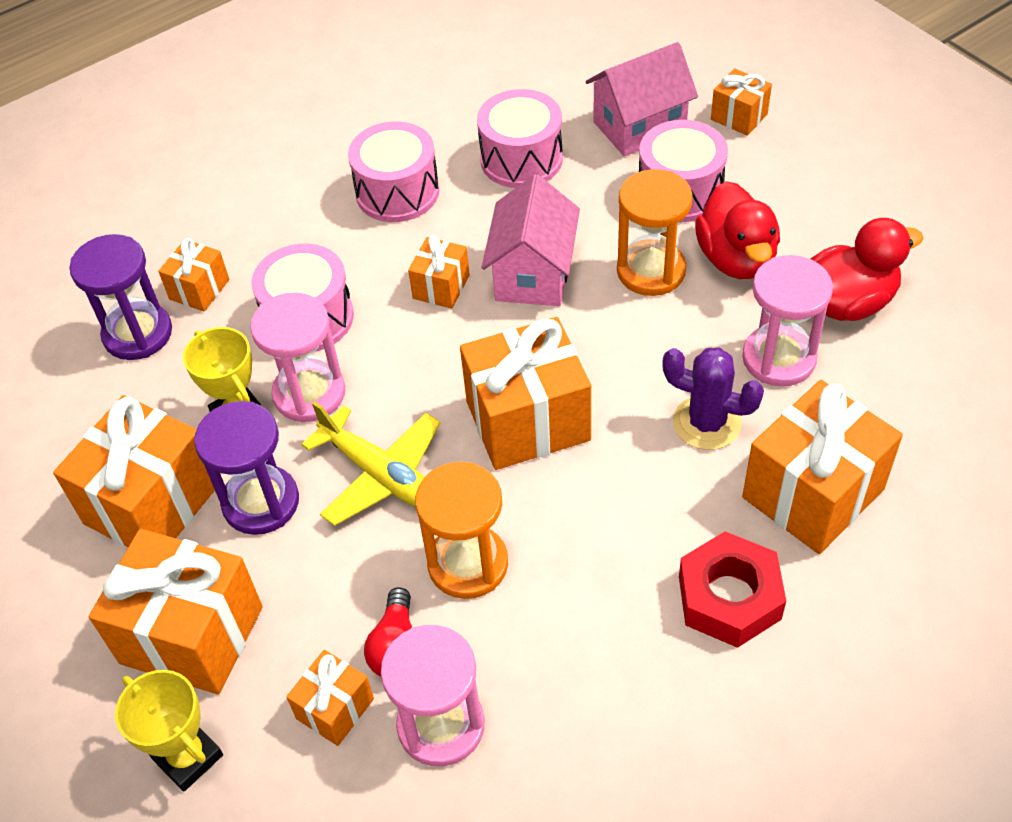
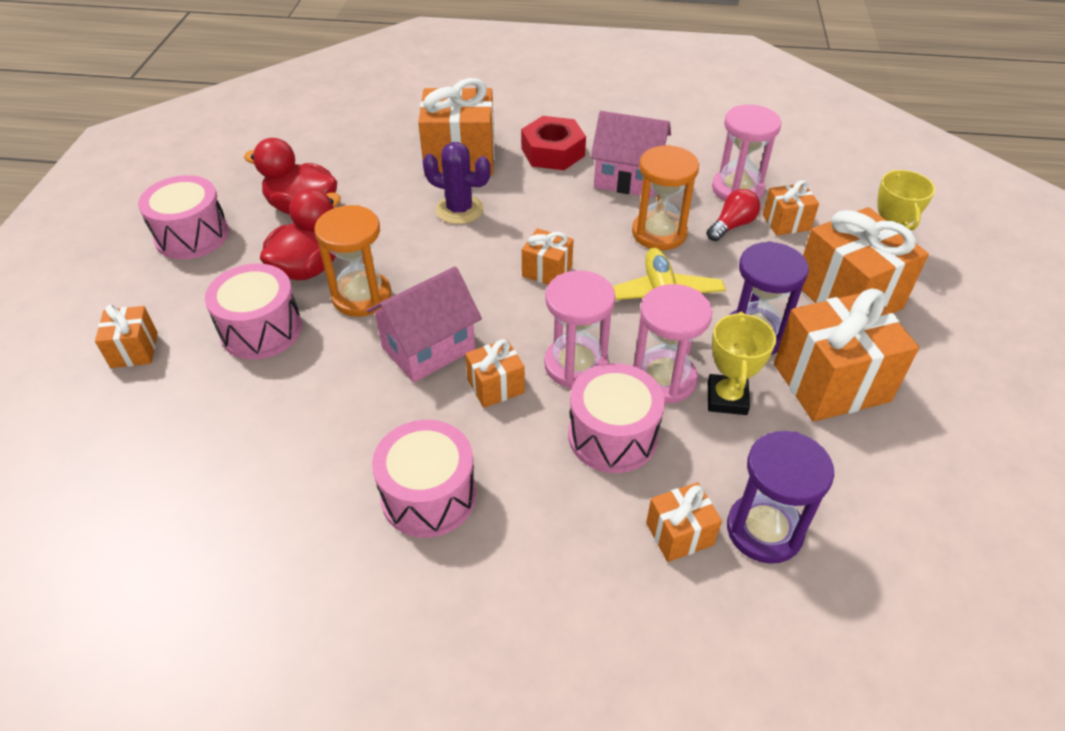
camera: 140 degrees left, 5 degrees down
(521, 159) = (306, 444): pink drum -> pink drum (192, 236)
(527, 420) = (547, 271): orange gift -> orange gift, size x0.51
(639, 127) = (195, 399): pink house -> pink house (628, 178)
(707, 423) = (459, 210): purple cactus -> purple cactus turned 45 degrees counterclockwise
(778, 358) = (379, 210): pink hourglass -> pink hourglass (576, 365)

